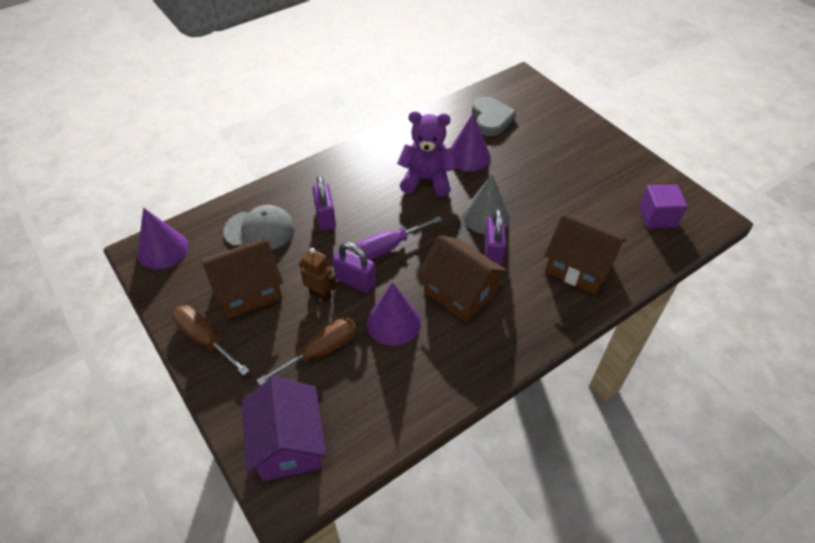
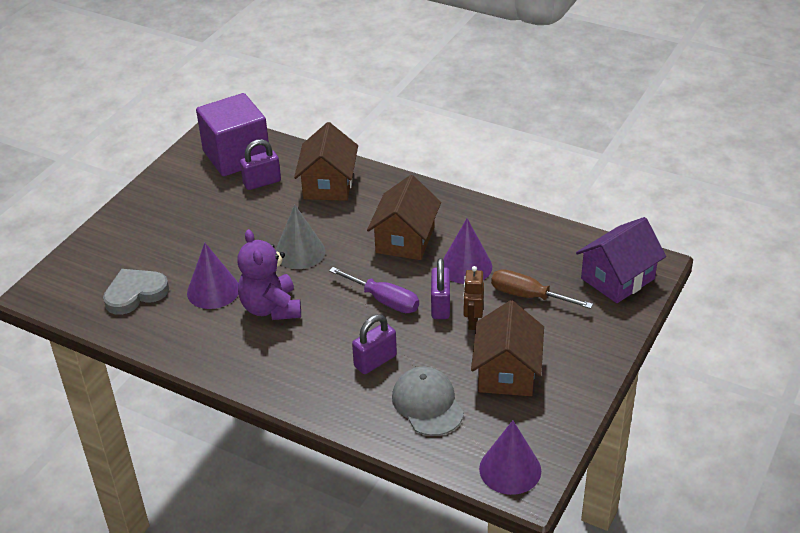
camera: 115 degrees left, 10 degrees down
(205, 339) = (578, 374): brown screwdriver -> none
(248, 291) = (507, 372): brown house -> brown house turned 60 degrees clockwise
(493, 252) = (344, 235): purple padlock -> purple padlock (262, 182)
(657, 217) = (236, 156): purple cube -> purple cube, size x1.77

